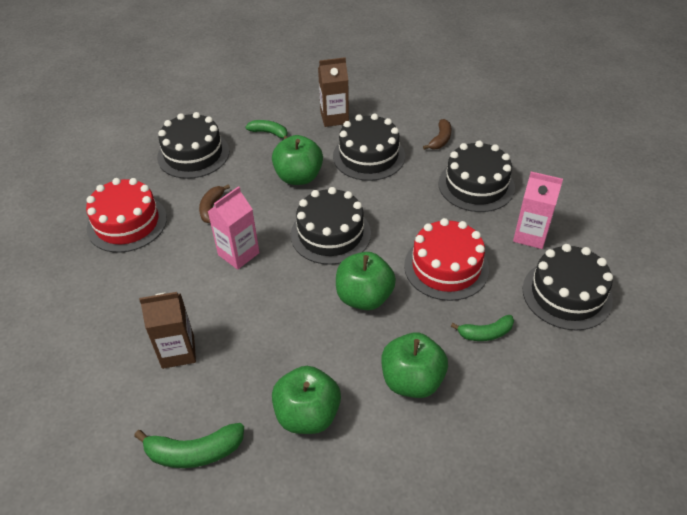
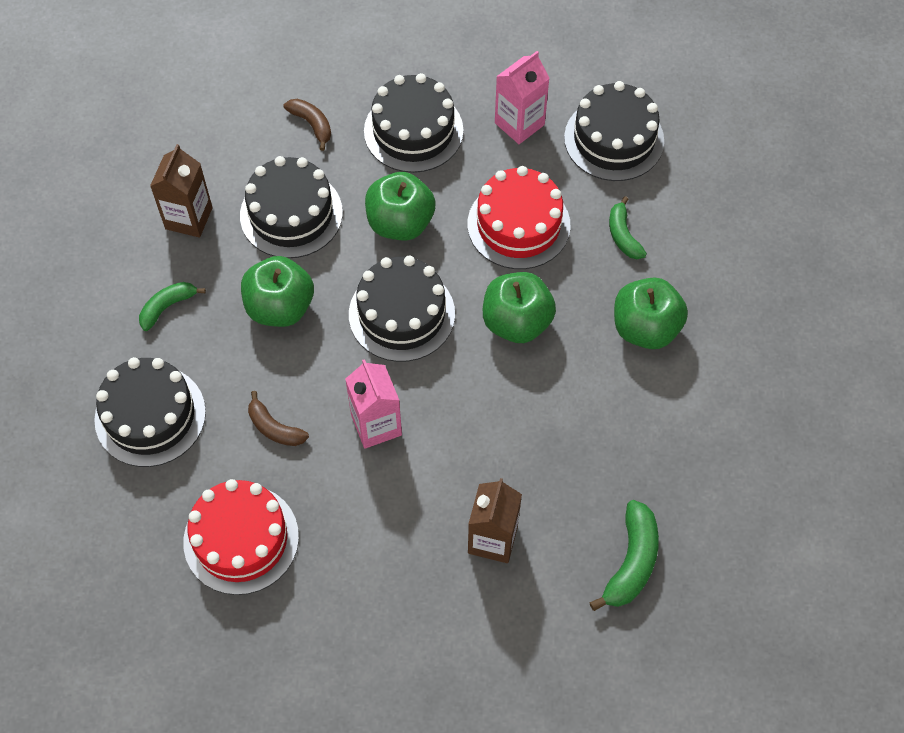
camera: 65 degrees left, 15 degrees up
(307, 415) = (638, 439): green apple -> green apple (400, 223)
(485, 333) = (623, 235): green banana -> green banana turned 150 degrees clockwise

